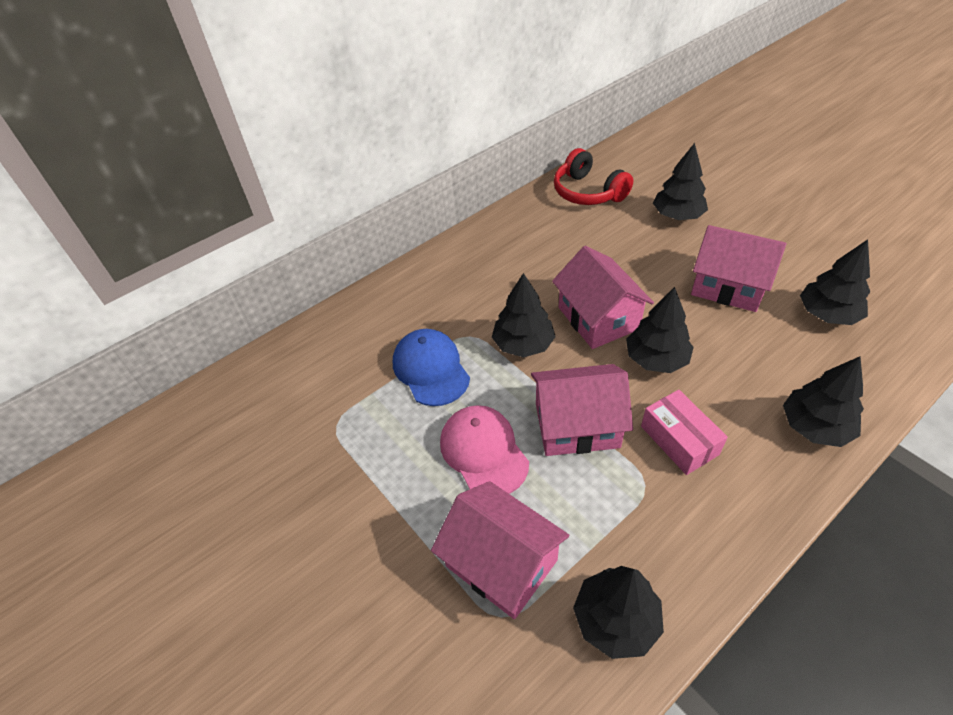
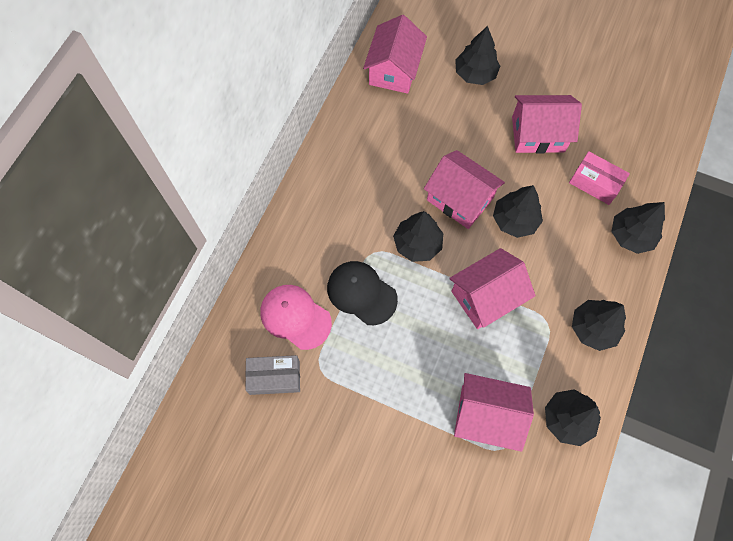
camera: 30 degrees left, 20 degrees up
(284, 414) = (274, 377): none -> grey box
(431, 369) = (361, 293): blue cap -> black cap
(483, 452) = (435, 344): pink cap -> pink cap (295, 317)
(588, 192) = (394, 70): red headphones -> pink house
(679, 440) = (555, 280): pink box -> pink box (595, 183)
(827, 314) = (610, 136): black tree -> black tree (593, 328)

